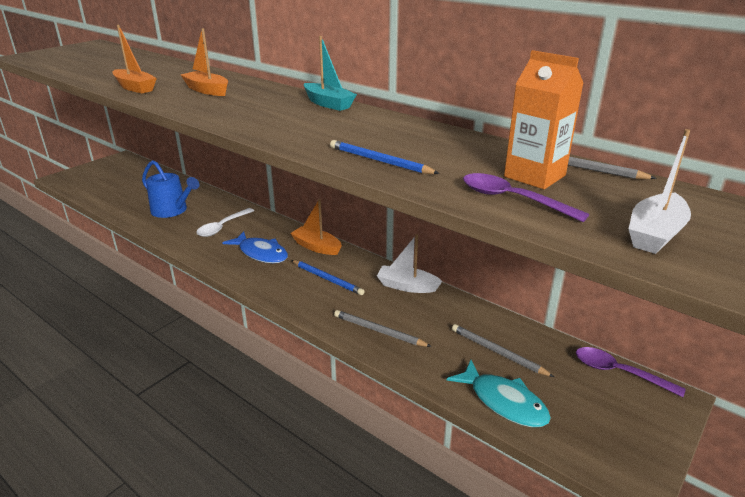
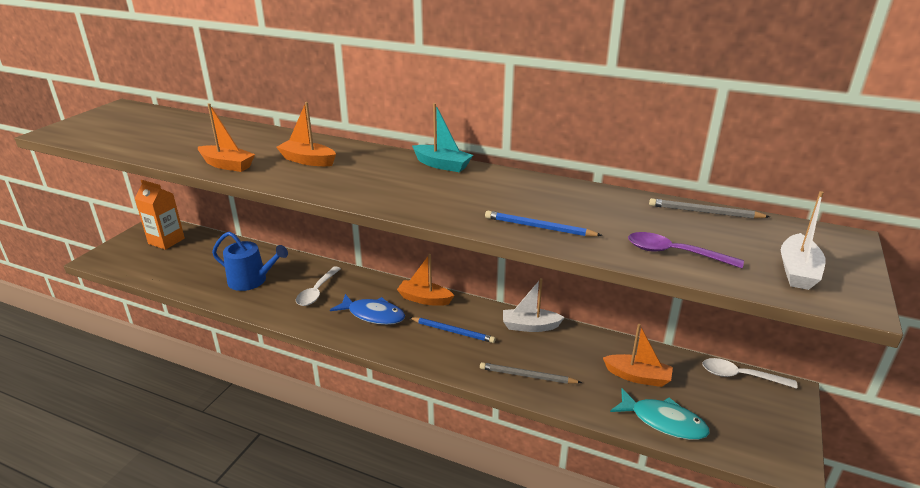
camera: 15 degrees left, 0 degrees up
(497, 352) = (637, 377): grey pencil -> orange boat
(534, 176) = (676, 226): orange carton -> orange carton (166, 241)
(619, 372) = (740, 376): purple spoon -> white spoon

